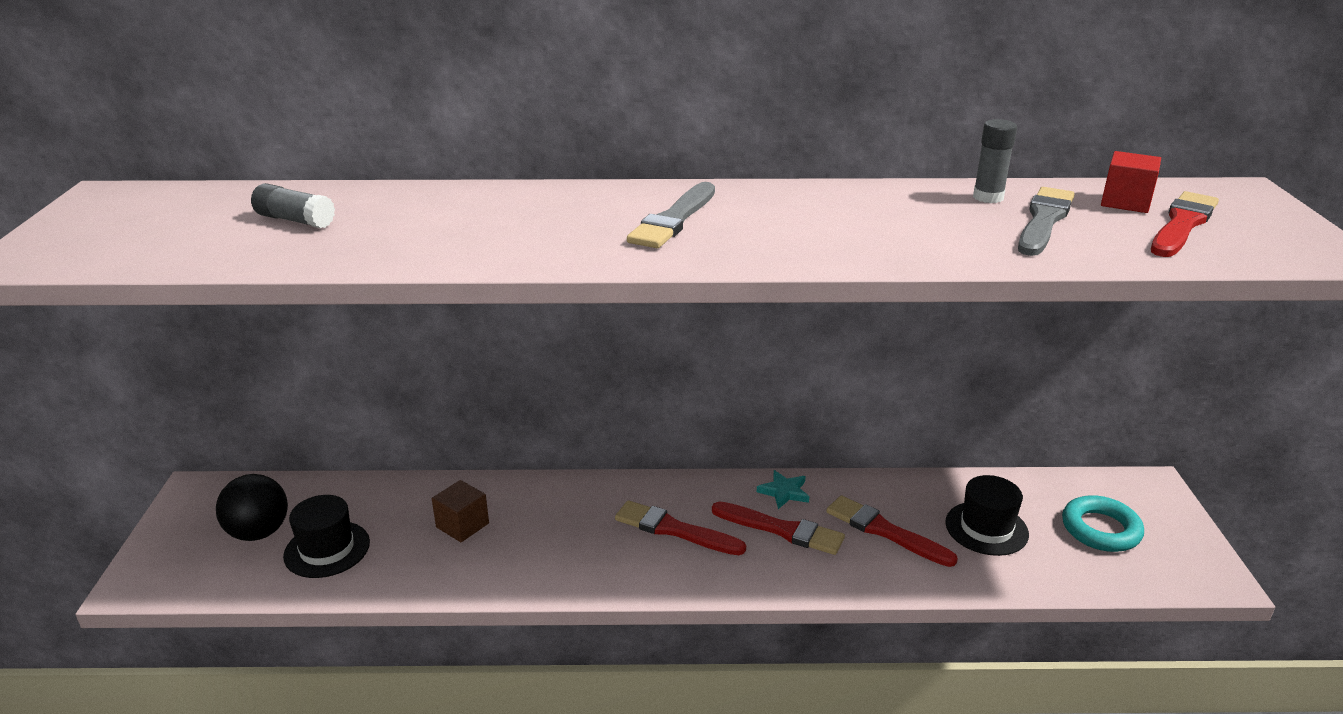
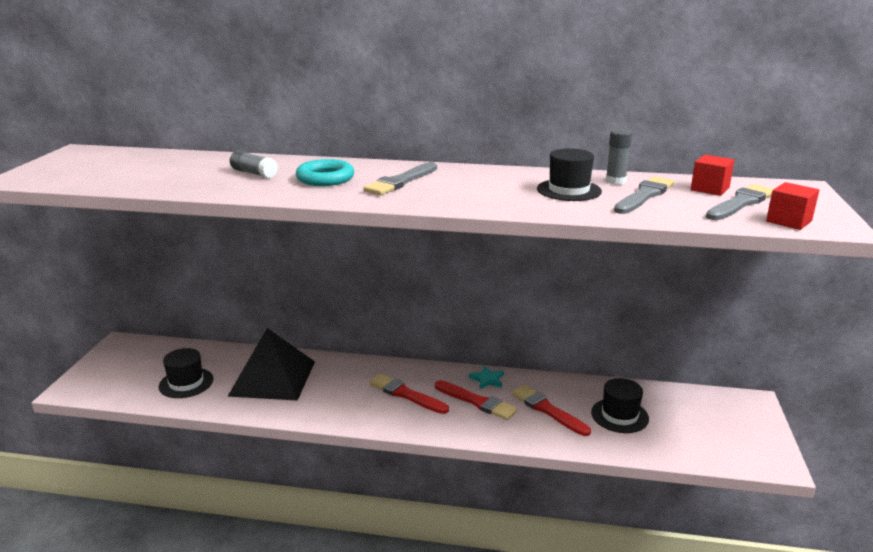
camera: 10 degrees right, 5 degrees down
(259, 532) = (149, 369): black ball -> none
(295, 220) = (176, 169): grey glue stick -> grey glue stick (254, 173)
(462, 525) = (272, 378): brown cube -> black pyramid
(932, 218) = (569, 190): none -> black hat
(1100, 529) = (702, 425): turquoise ring -> turquoise ring (325, 178)
(1182, 224) = (740, 203): red brush -> grey brush
(1265, 251) = (788, 221): none -> red cube

